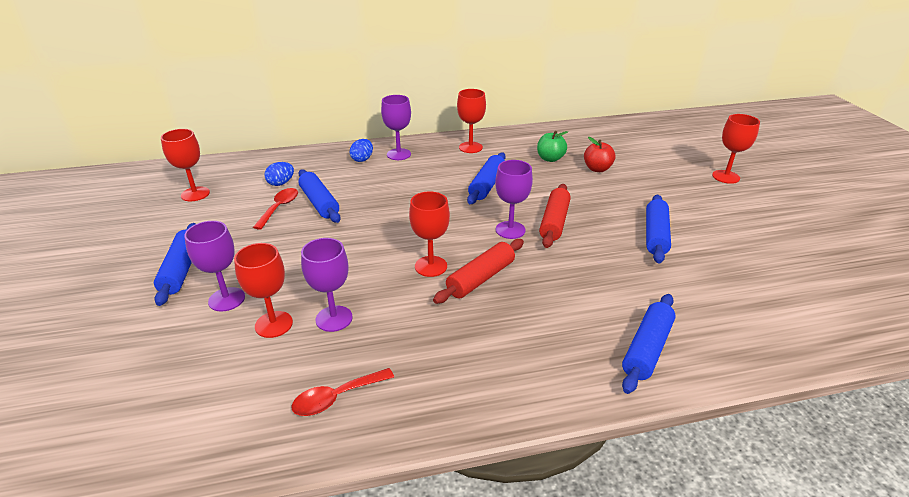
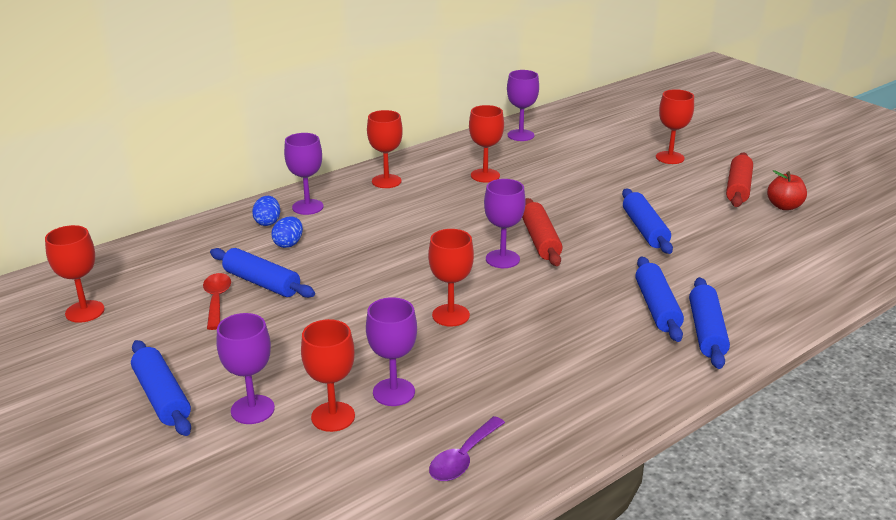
camera: 25 degrees left, 5 degrees down
(281, 183) = (190, 272): blue egg -> blue egg (288, 244)
(336, 398) = (463, 458): red spoon -> purple spoon
(480, 278) = (511, 313): red rolling pin -> red rolling pin (738, 188)
(487, 185) = (440, 218): blue rolling pin -> blue rolling pin (657, 307)
(550, 159) = (485, 175): green apple -> red goblet
(597, 169) = (542, 176): red apple -> red apple (784, 206)
(604, 133) = (520, 135): none -> purple goblet

